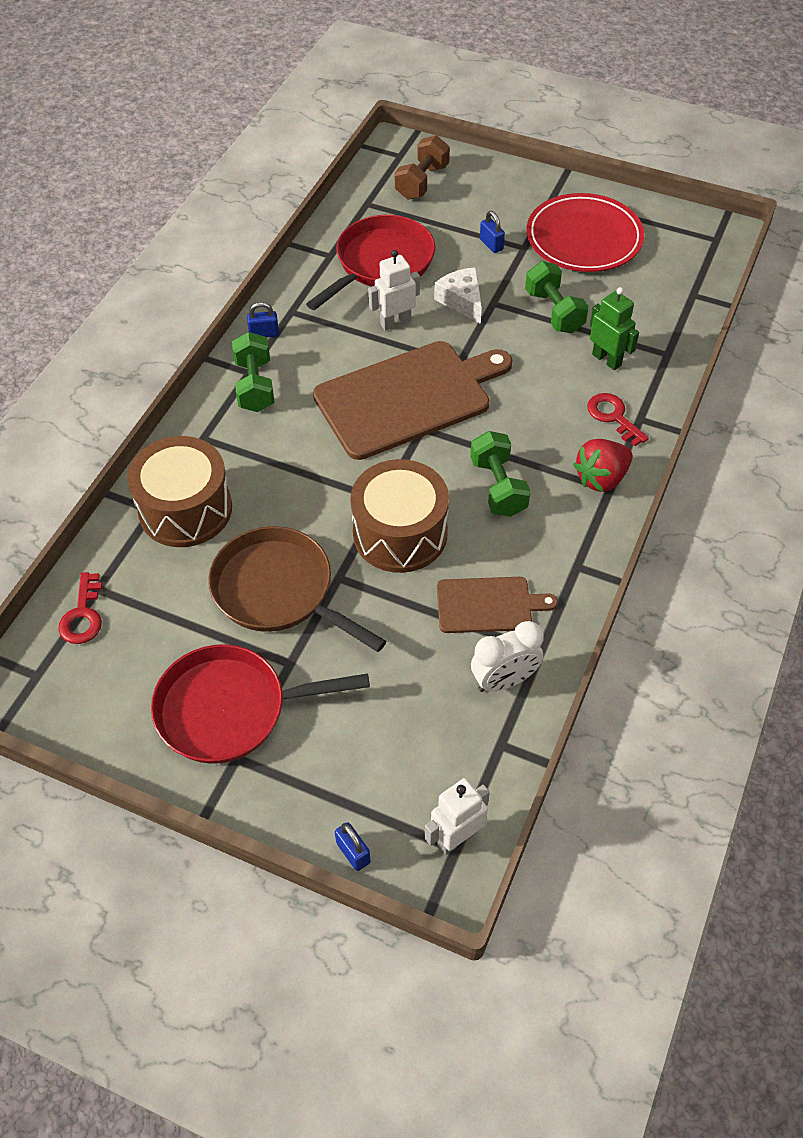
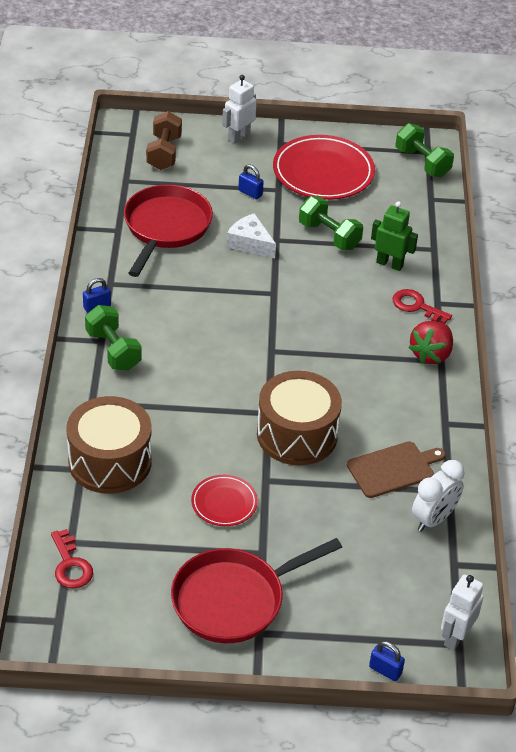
camera: 25 degrees left, 10 degrees down
(279, 591) = (224, 503): brown pan -> red plate
(395, 322) = (204, 273): white robot -> white robot (239, 136)
(408, 397) = (247, 330): brown cutting board -> none
(498, 487) = (355, 380): green dumbbell -> green dumbbell (422, 163)

